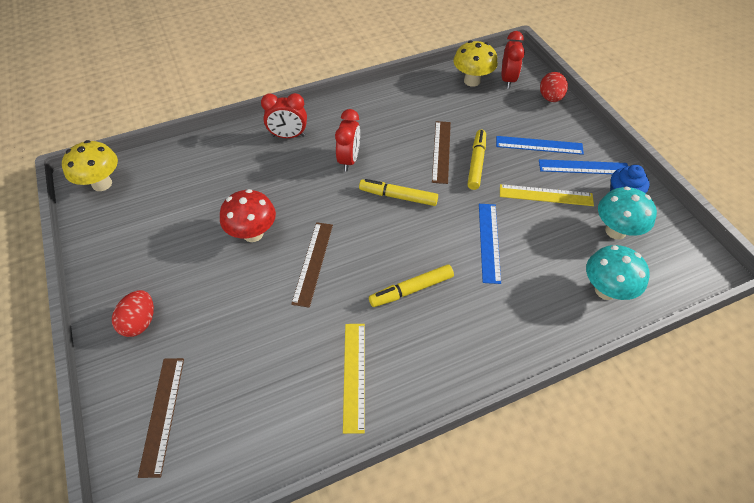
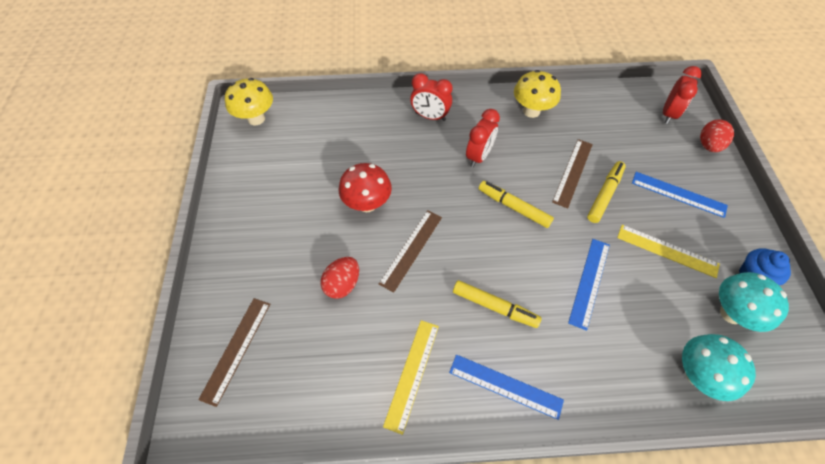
camera: 20 degrees right, 5 degrees up
(140, 322) = (246, 257): red egg -> red egg (342, 284)
(411, 289) = (494, 306): yellow marker -> yellow marker turned 150 degrees counterclockwise
(472, 81) = (629, 106): yellow mushroom -> yellow mushroom (531, 111)
(583, 167) = (719, 232): blue ruler -> blue ruler (505, 386)

